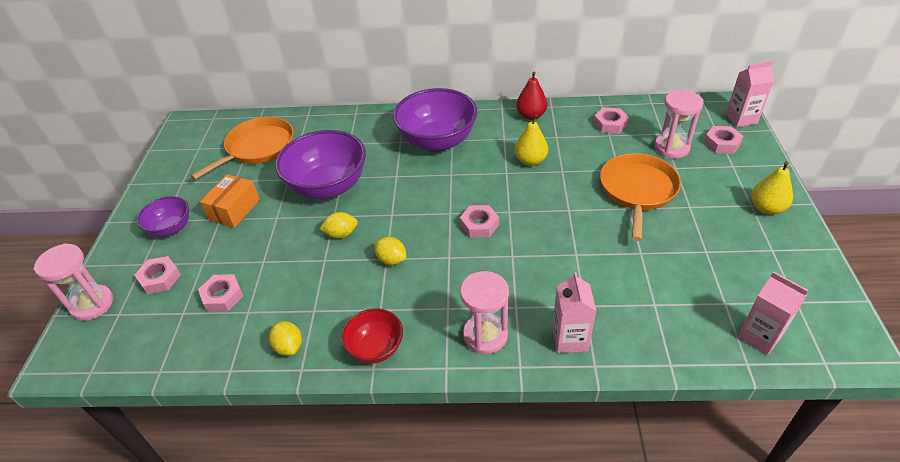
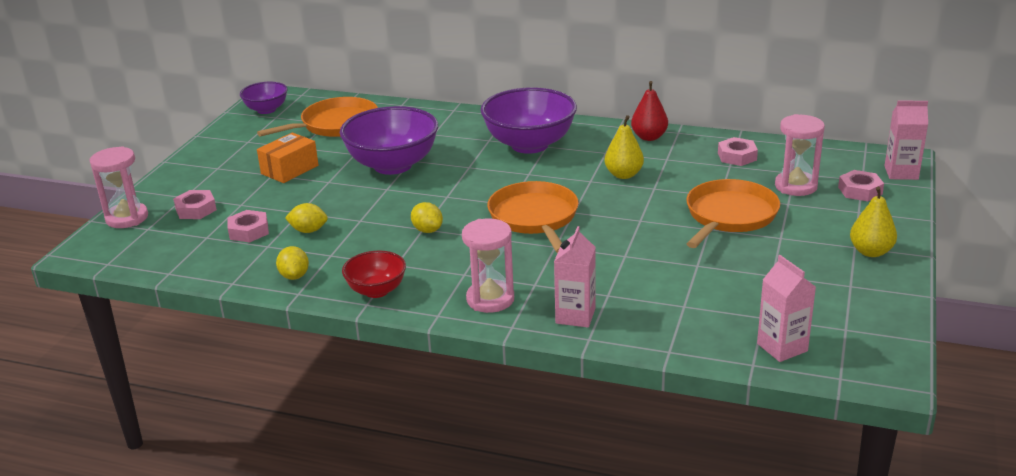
camera: 15 degrees right, 15 degrees down
(171, 228) = (222, 175): purple bowl -> purple bowl (266, 110)
(341, 234) = (387, 203): yellow lemon -> yellow lemon (308, 230)
(479, 225) = (534, 218): pink nut -> orange pan

